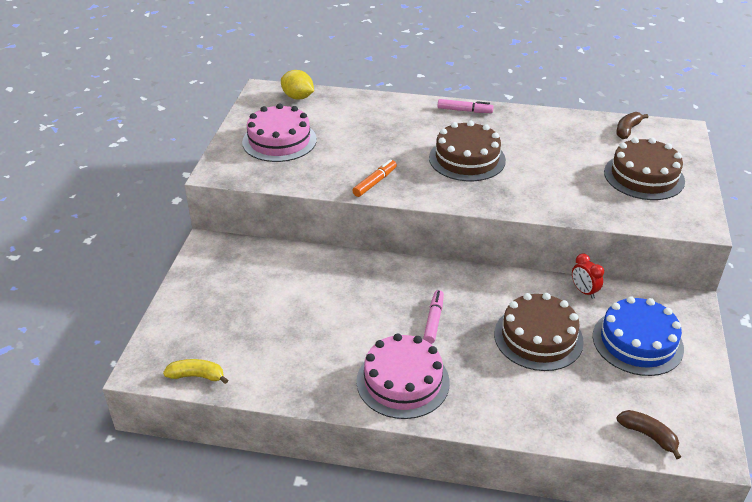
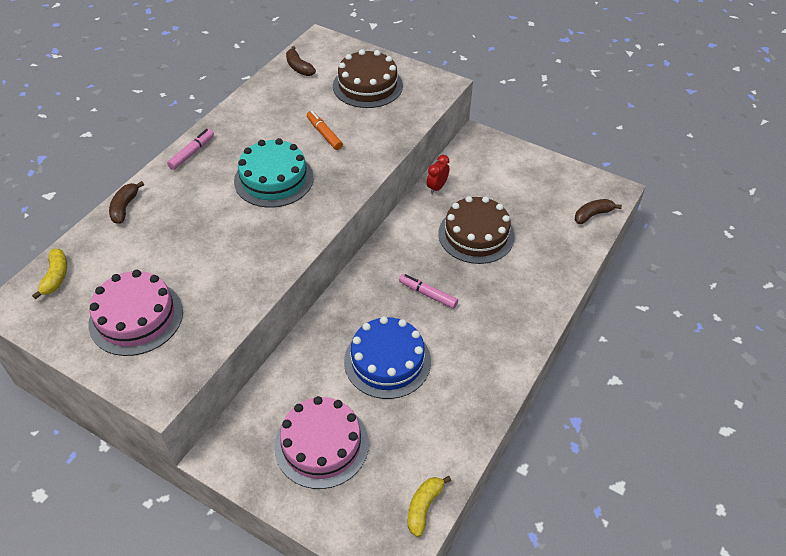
camera: 70 degrees left, 10 degrees up
(298, 97) = (56, 277): yellow lemon -> yellow banana
(375, 182) = (269, 257): orange marker -> orange marker (324, 134)
(382, 101) = (125, 207): none -> brown banana
(403, 381) = (491, 340): pink cake -> pink cake (321, 444)
(467, 159) = (274, 179): brown cake -> turquoise cake
(584, 291) = (437, 187): red clock -> red clock turned 135 degrees clockwise
(637, 342) = (503, 181): blue cake -> blue cake (387, 361)

